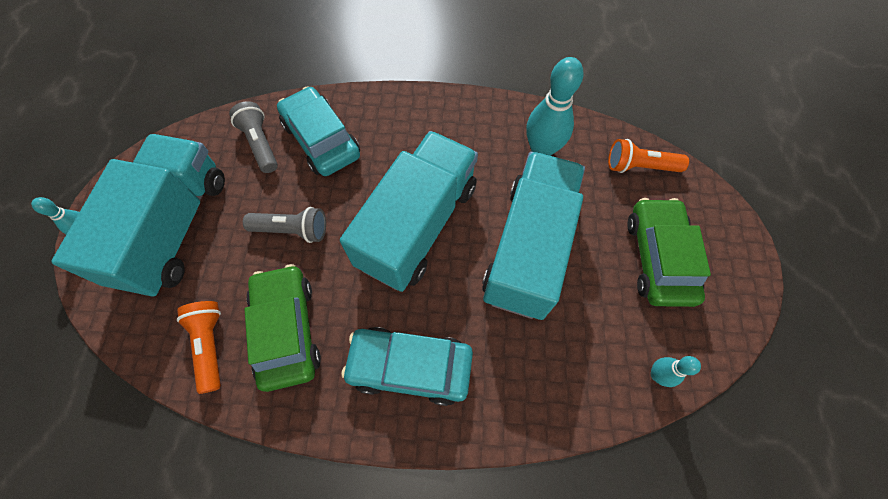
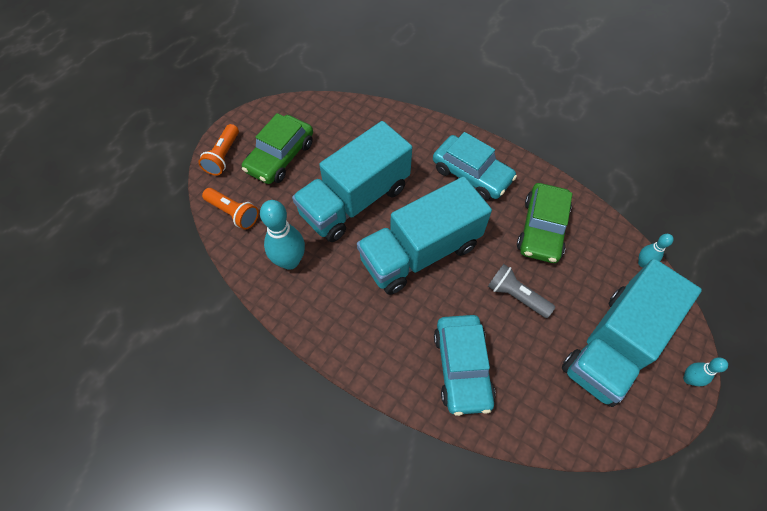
camera: 150 degrees left, 5 degrees down
(210, 345) = (596, 244): orange flashlight -> orange flashlight (223, 156)
(260, 144) = (519, 393): grey flashlight -> none
(657, 375) = (337, 110): turquoise bowling pin -> turquoise bowling pin (643, 263)

